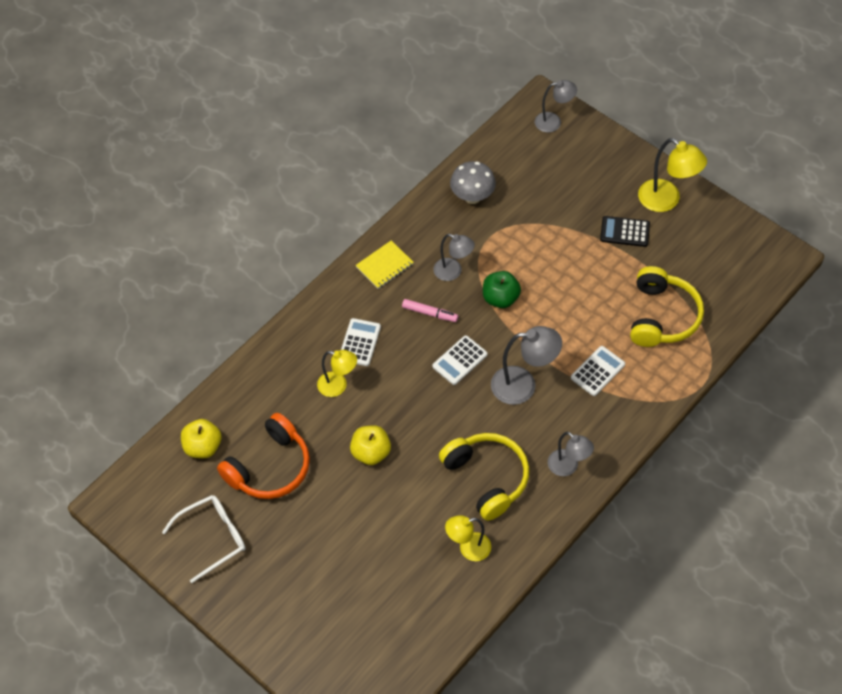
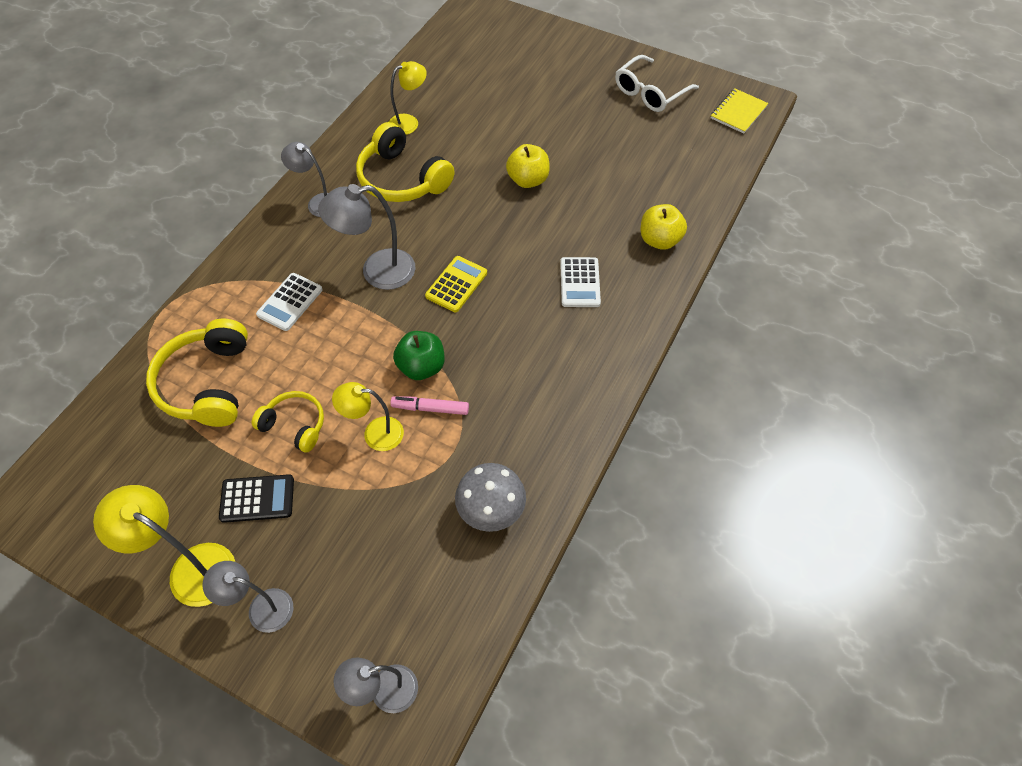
camera: 165 degrees right, 0 degrees up
(203, 447) = (700, 156): yellow apple -> yellow apple (659, 240)
(270, 467) = (624, 151): orange headphones -> none
(338, 386) = (586, 234): yellow lamp -> yellow lamp (375, 433)
(384, 266) = (583, 381): yellow notebook -> yellow notebook (738, 112)
(429, 313) = (507, 332): pink marker -> pink marker (430, 408)
(453, 272) = (491, 390): grey lamp -> grey lamp (261, 608)
(460, 360) = (456, 284): white calculator -> yellow calculator
(597, 274) = (295, 425): none -> yellow headphones

